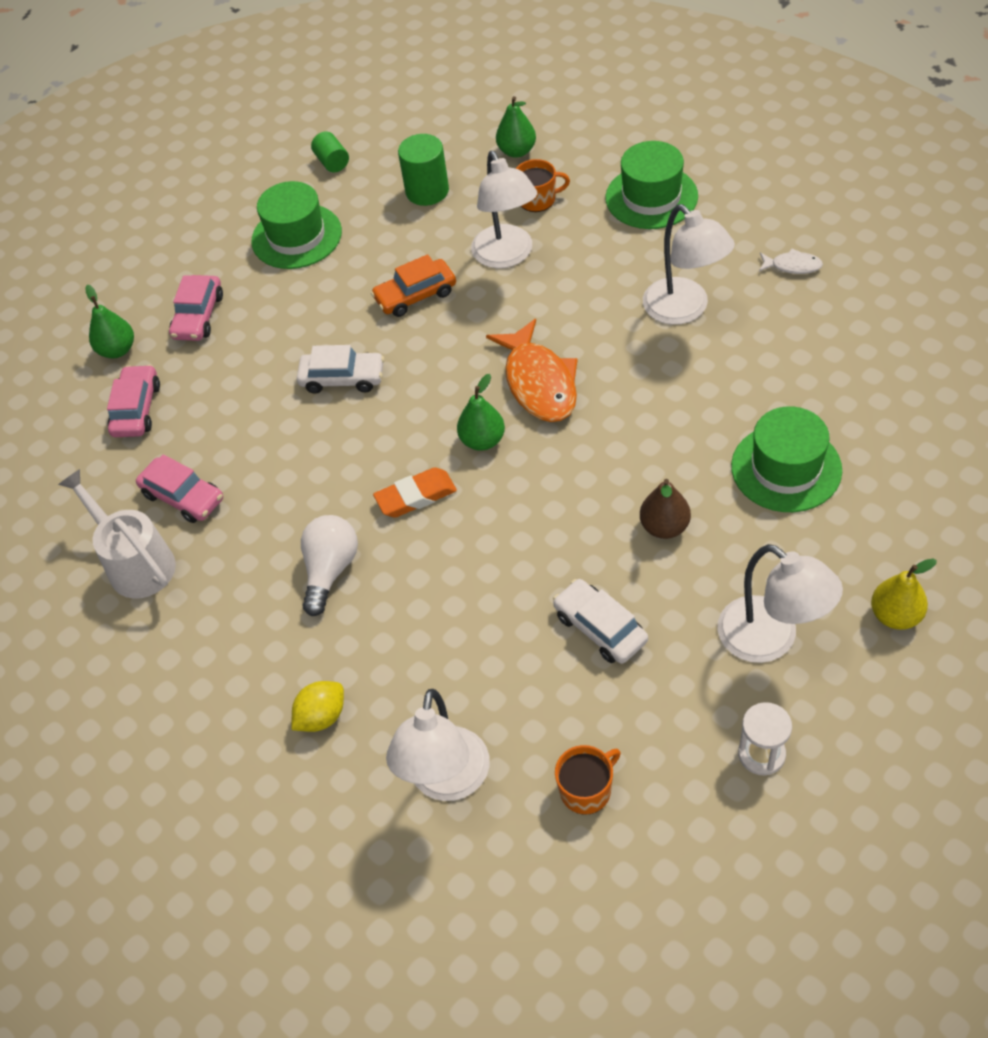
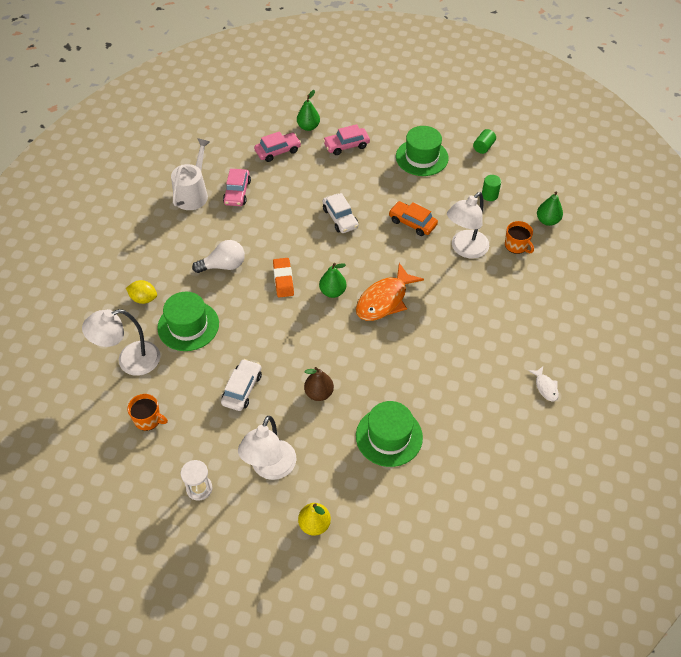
camera: 55 degrees right, 0 degrees up
(416, 496) = (283, 279): orange eraser -> orange eraser turned 45 degrees clockwise
(427, 191) = (489, 195): green cylinder -> green cylinder, size x0.63
(651, 197) = (554, 297): green hat -> green hat (188, 326)
(684, 310) = (476, 346): white lamp -> none

